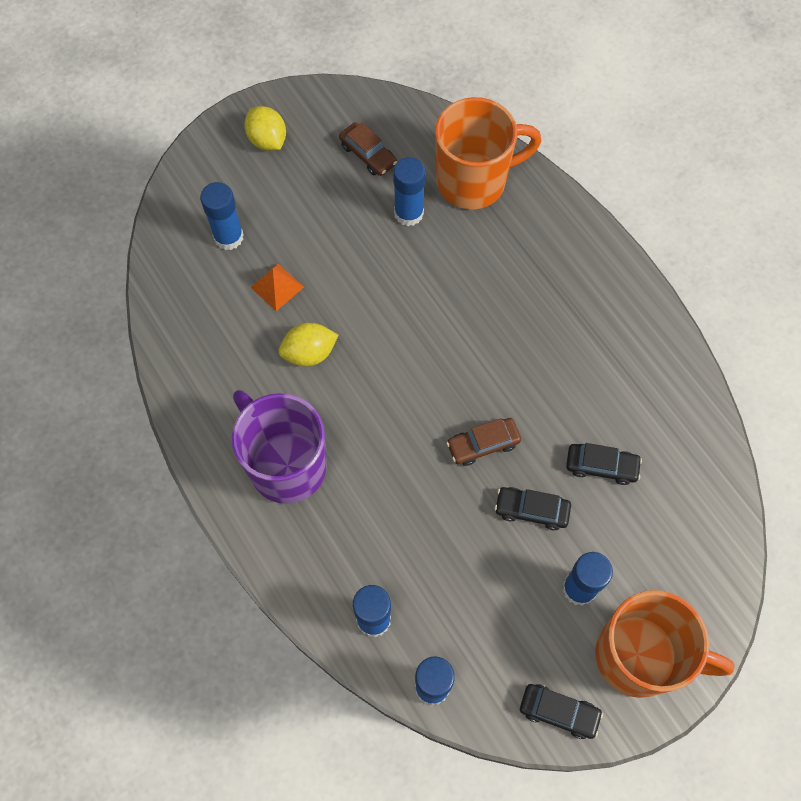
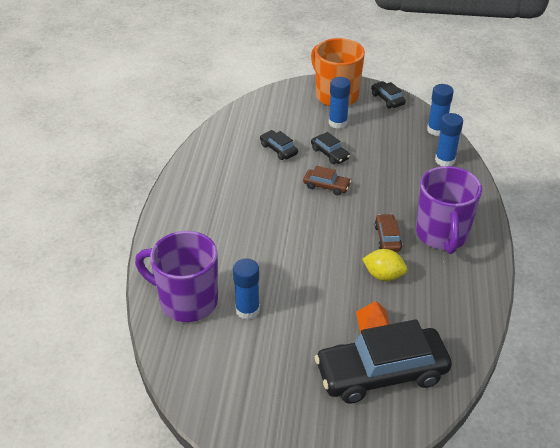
camera: 140 degrees left, 25 degrees down
(228, 237) = (381, 373): blue glue stick -> black car
(267, 140) = (294, 424): yellow lemon -> none
(368, 154) = (234, 363): brown car -> brown car (387, 238)
(473, 181) = (187, 301): orange mug -> purple mug

